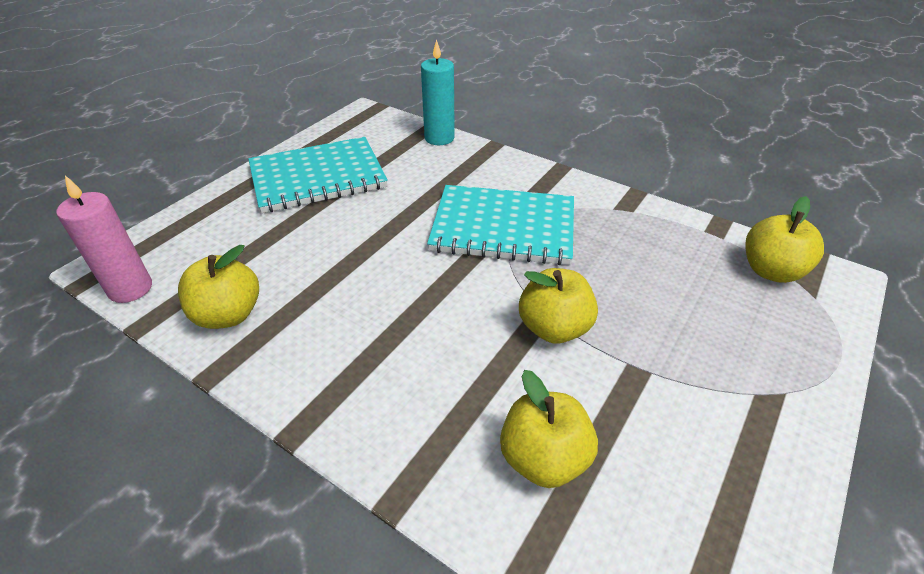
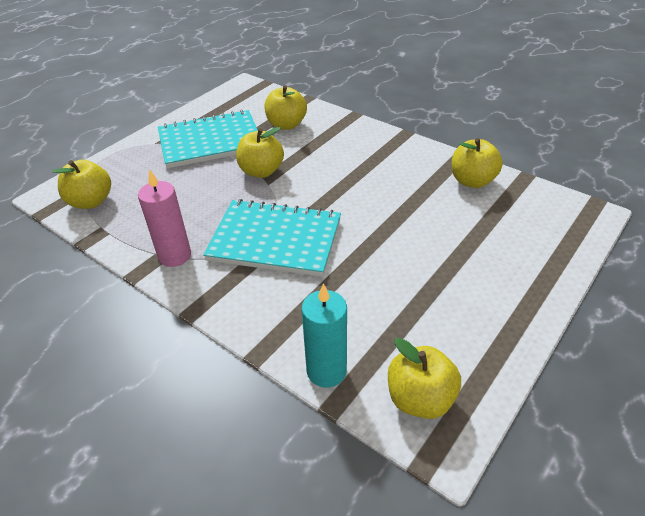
camera: 175 degrees left, 0 degrees up
(130, 289) = (555, 198): pink candle -> pink candle (175, 256)
(318, 177) = (462, 304): turquoise notebook -> turquoise notebook (210, 141)
(373, 128) = (420, 399): none -> yellow apple

